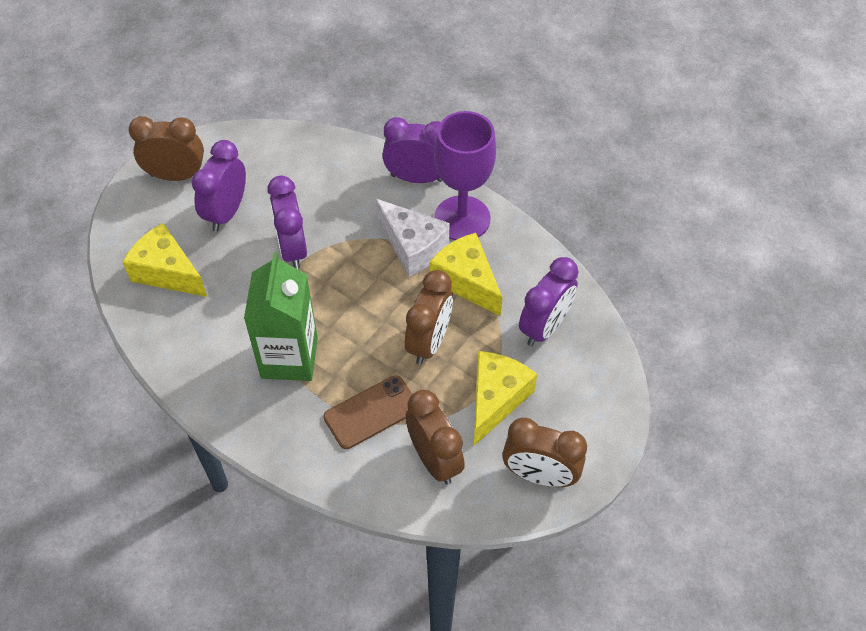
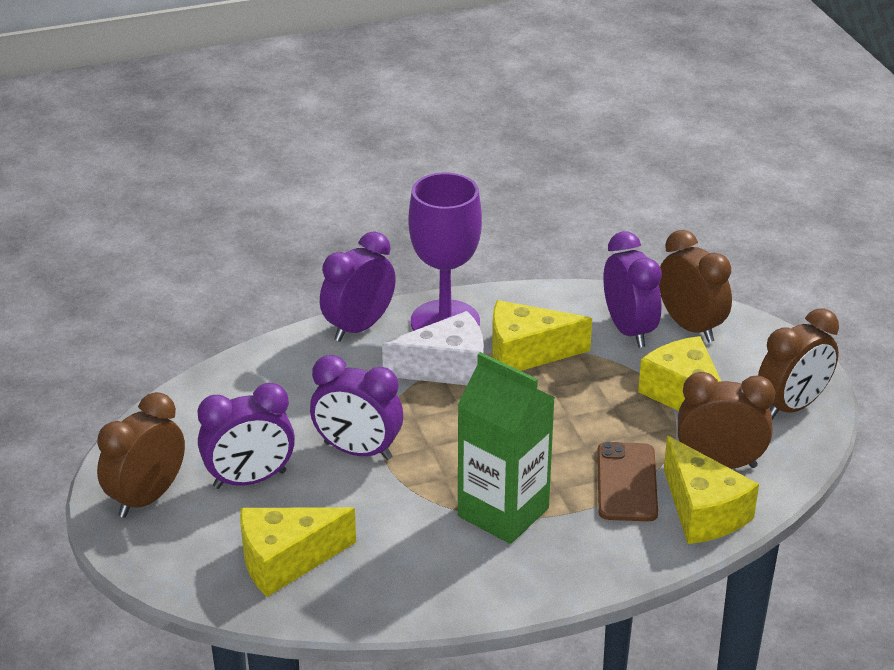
camera: 55 degrees left, 20 degrees down
(226, 212) = (250, 480): purple clock -> purple clock turned 75 degrees counterclockwise
(374, 474) = (703, 511): none -> yellow cheese
(429, 342) = (577, 408): brown clock -> brown clock (690, 327)

